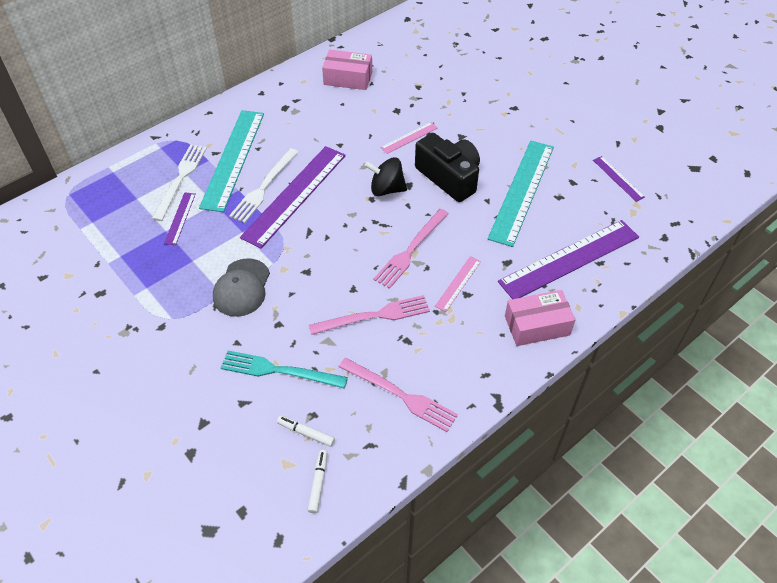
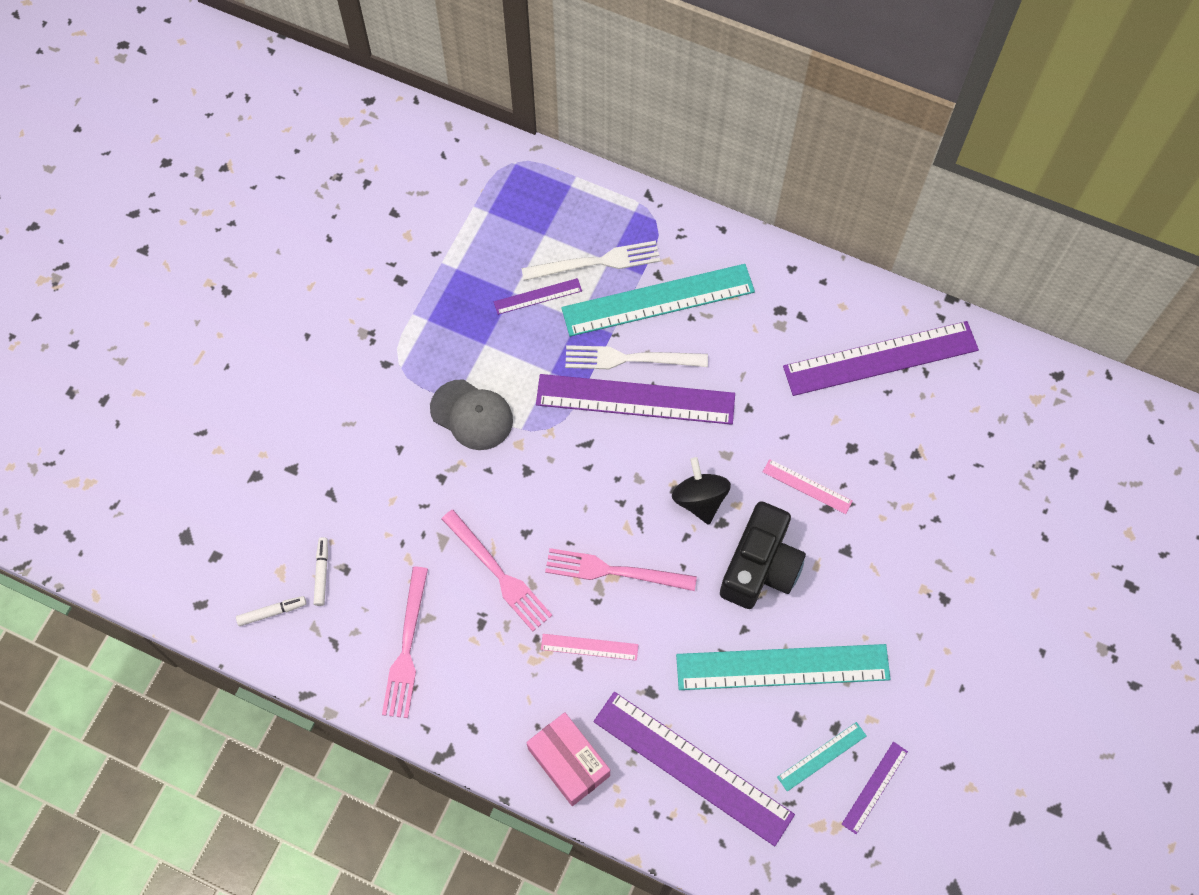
camera: 65 degrees right, 15 degrees up
(242, 288) = (472, 415): grey cap -> grey cap turned 135 degrees counterclockwise
(279, 370) = (383, 509): turquoise fork -> none
(348, 78) = (880, 358): pink box -> purple ruler
(588, 194) = (821, 756): none -> turquoise ruler

